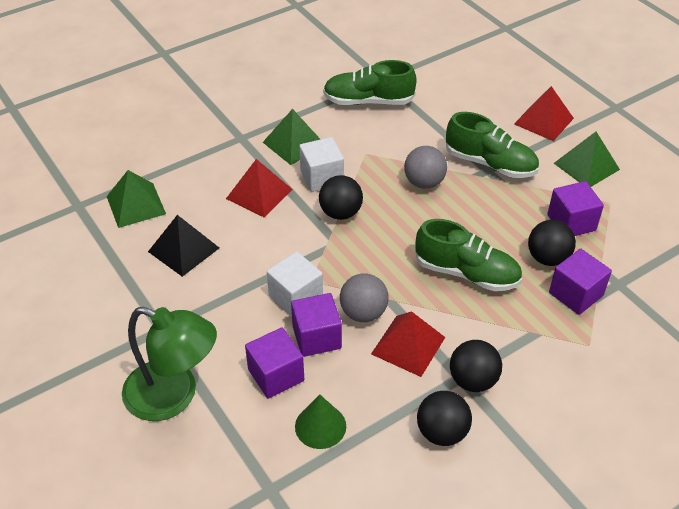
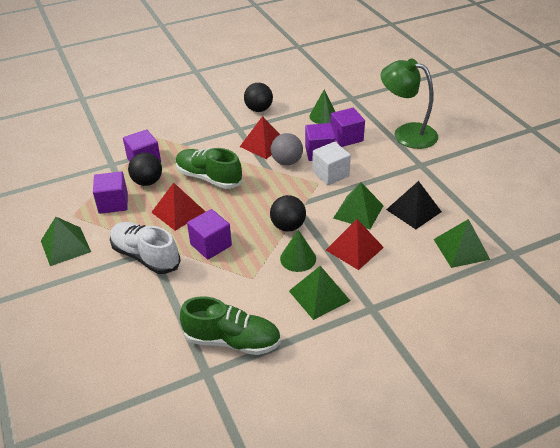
camera: 170 degrees left, 5 degrees down
(255, 241) = (358, 211): none -> green pyramid
(322, 177) = (298, 258): white cube -> green cone
(424, 182) = (211, 245): grey ball -> purple cube
(473, 380) = (232, 127): black ball -> none
(490, 164) = (145, 256): green shoe -> white shoe
(543, 121) = (68, 296): red pyramid -> red pyramid (178, 212)

